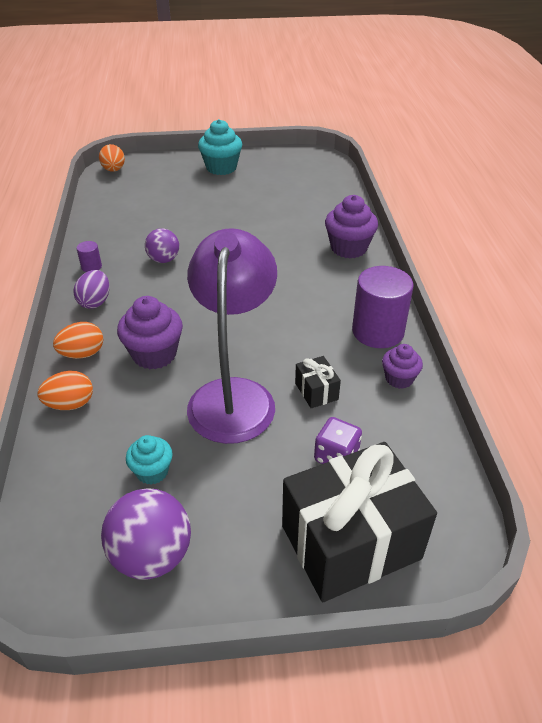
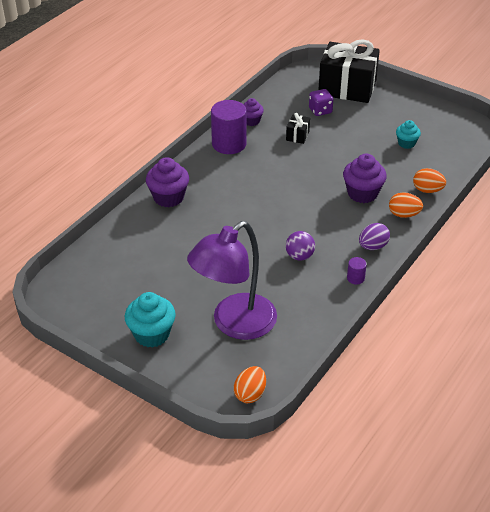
camera: 140 degrees left, 0 degrees up
(152, 555) = (427, 119): purple ball -> none
(234, 395) = (339, 153): purple lamp -> purple lamp (234, 324)

